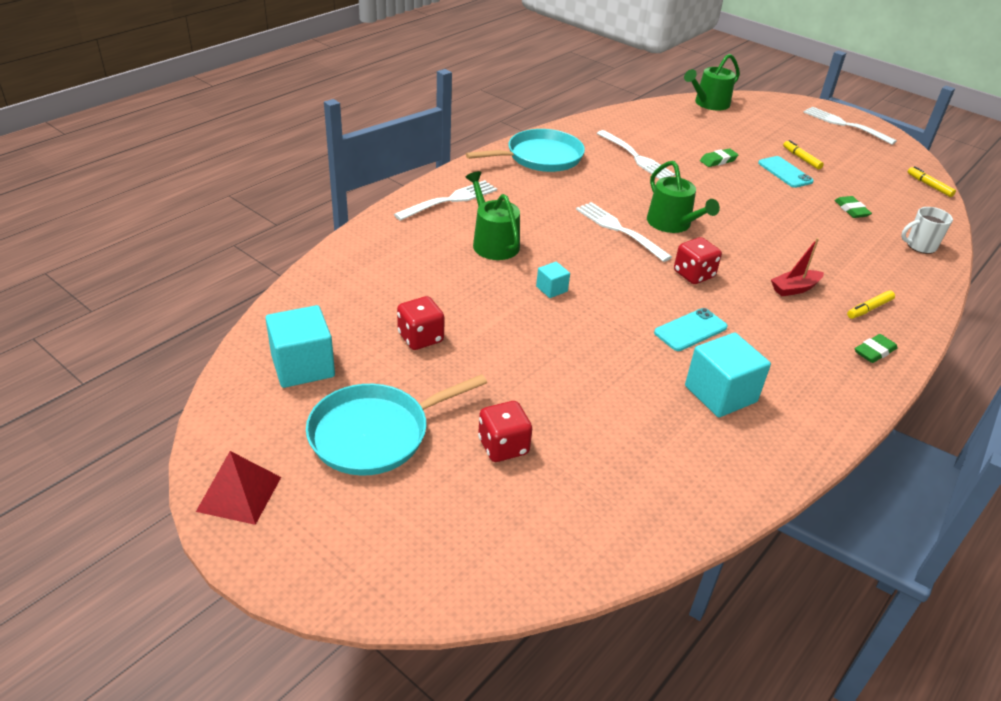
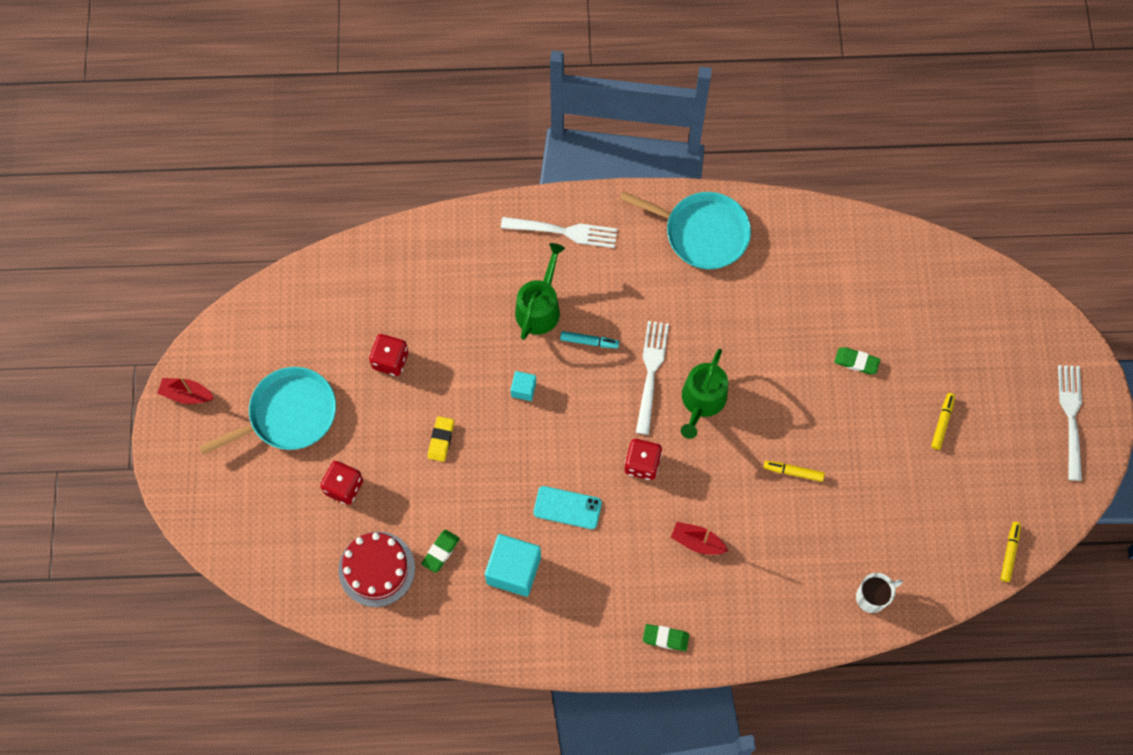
camera: 50 degrees right, 30 degrees up
(239, 494) = (186, 394): red pyramid -> red boat
(303, 366) = (301, 325): turquoise cube -> none
(375, 433) = (288, 414): turquoise pan -> turquoise pan turned 135 degrees clockwise
(537, 357) = (441, 440): none -> yellow eraser
(555, 239) = (589, 342): none -> turquoise marker
(621, 482) = (376, 569): none -> red cake
(636, 157) = (787, 298): white fork -> none
(709, 104) = (974, 277): green watering can -> none
(785, 172) = (896, 426): turquoise phone -> none
(851, 210) = (881, 514): green eraser -> green eraser (440, 552)
(869, 309) = (723, 607): yellow marker -> yellow marker (793, 472)
(920, 246) = (872, 597): white mug -> white mug turned 120 degrees clockwise

